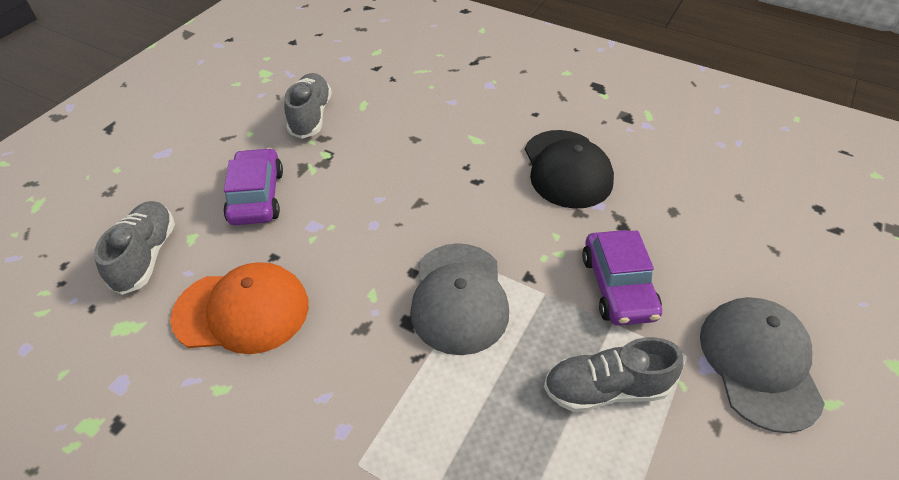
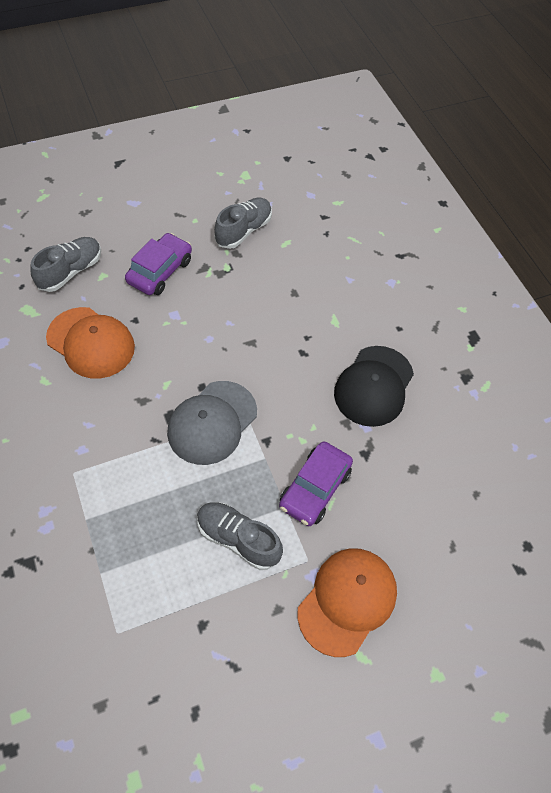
camera: 35 degrees right, 10 degrees up
(759, 363) = (347, 601): grey cap -> orange cap

